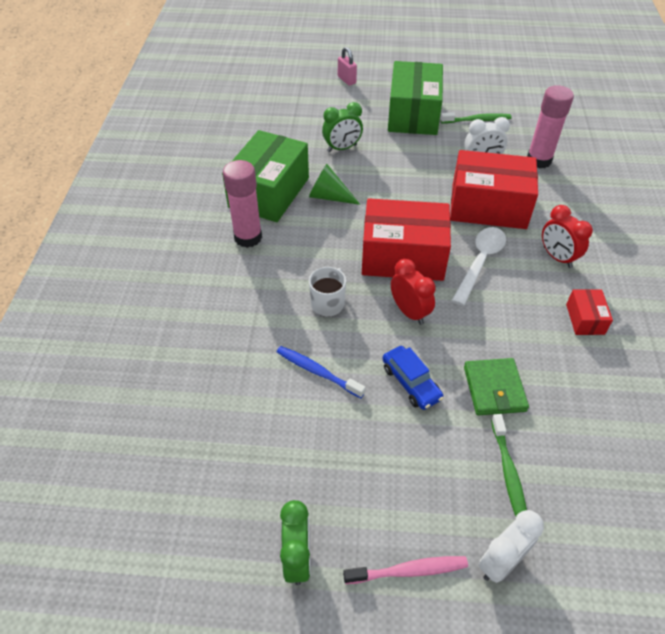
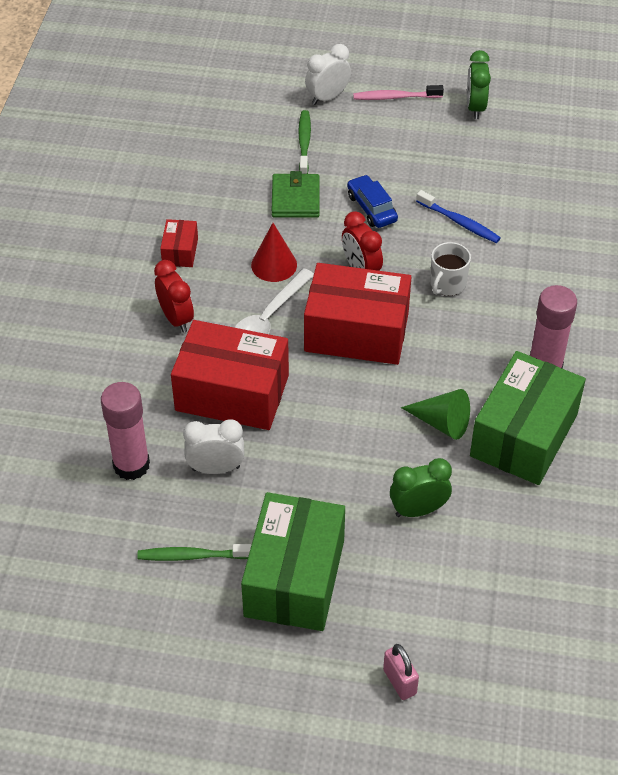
camera: 175 degrees left, 0 degrees up
(492, 311) = (274, 265): none -> red cone

